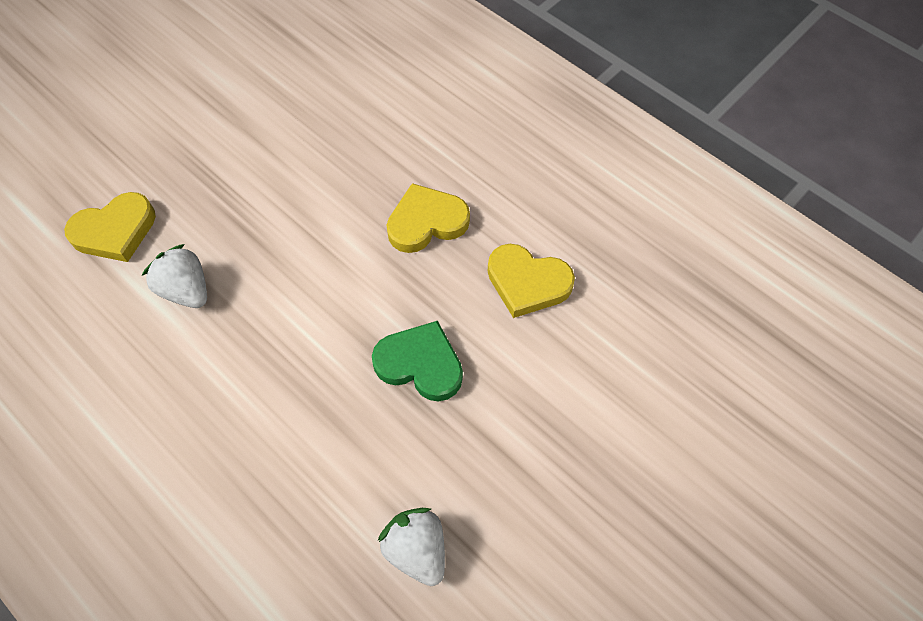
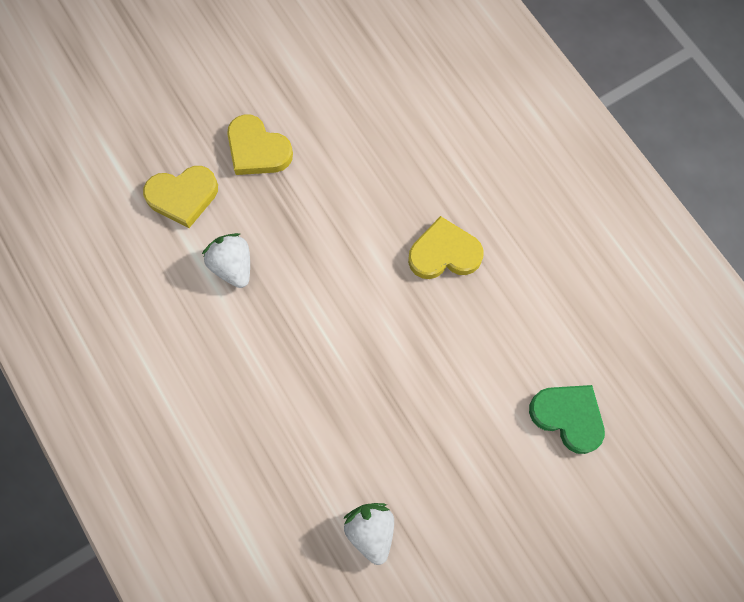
camera: 15 degrees right, 10 degrees up
(420, 364) = (408, 381): green heart -> green heart (568, 417)
(527, 283) = (516, 332): yellow heart -> yellow heart (257, 150)

